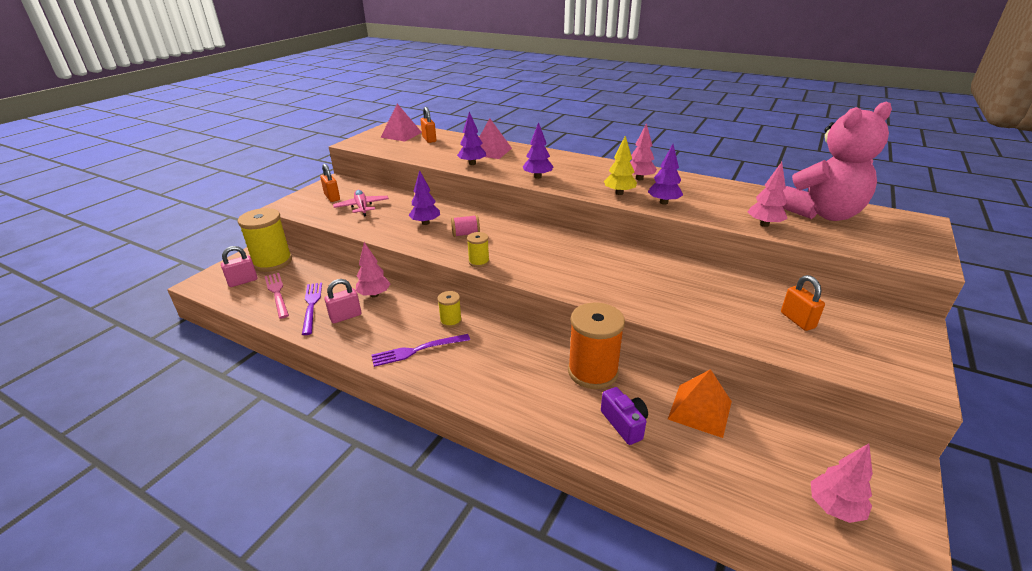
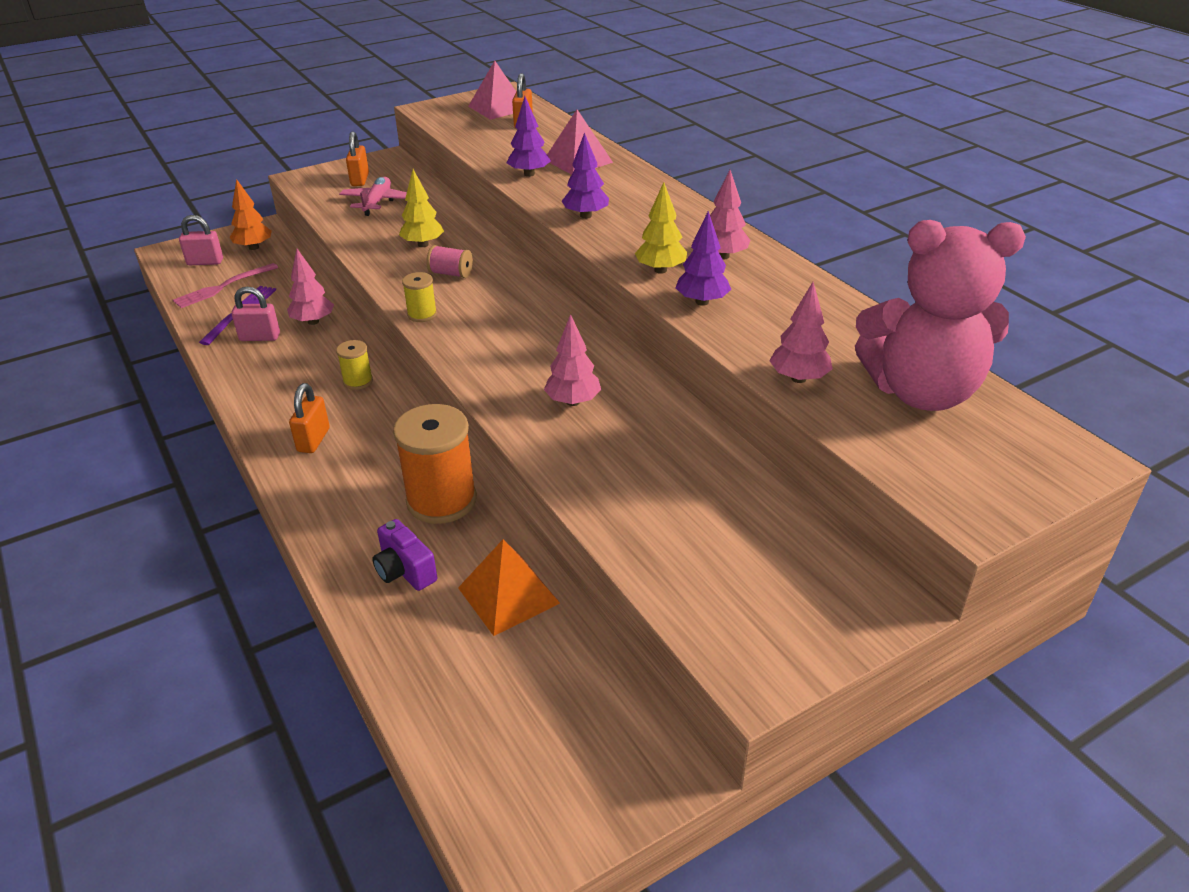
camera: 30 degrees right, 5 degrees up
(272, 262) = (254, 247): yellow spool -> orange tree
(277, 293) = (223, 287): pink fork -> pink fork turned 135 degrees counterclockwise
(417, 350) = (288, 402): purple fork -> none
(425, 223) = (423, 244): purple tree -> yellow tree
(624, 424) = (405, 571): purple camera -> purple camera turned 135 degrees clockwise
(797, 320) = (718, 532): orange padlock -> orange padlock (313, 440)
(834, 508) = (519, 766): pink tree -> pink tree (573, 402)

